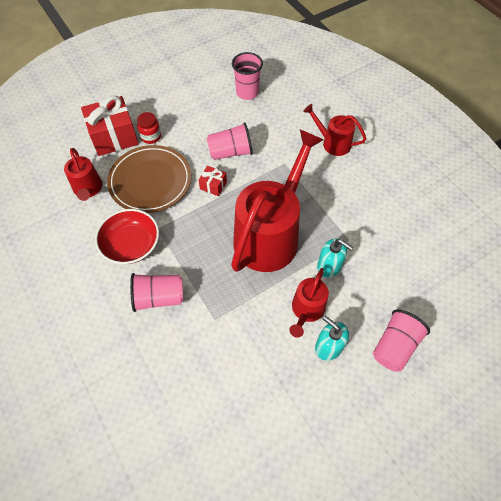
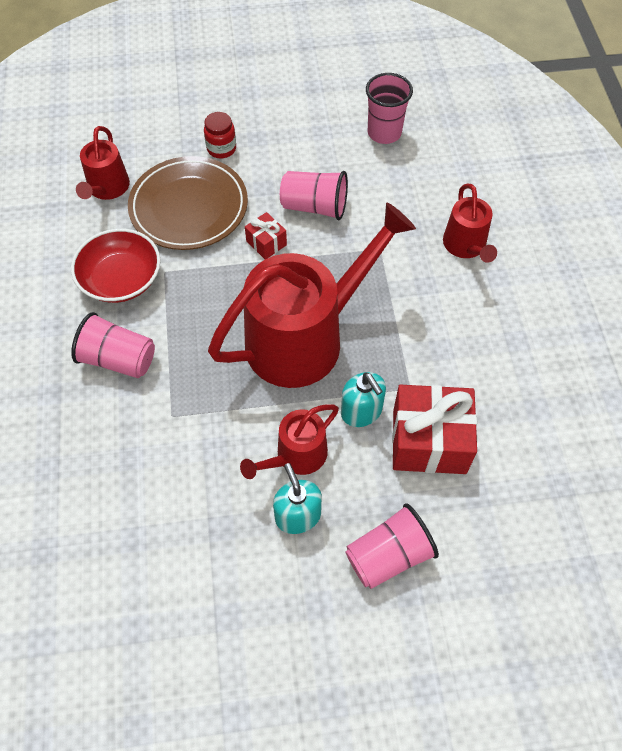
camera: 25 degrees right, 0 degrees up
(114, 137) = (175, 132): red gift -> red gift (429, 441)
(333, 143) = (466, 246): red watering can -> red watering can turned 150 degrees counterclockwise

